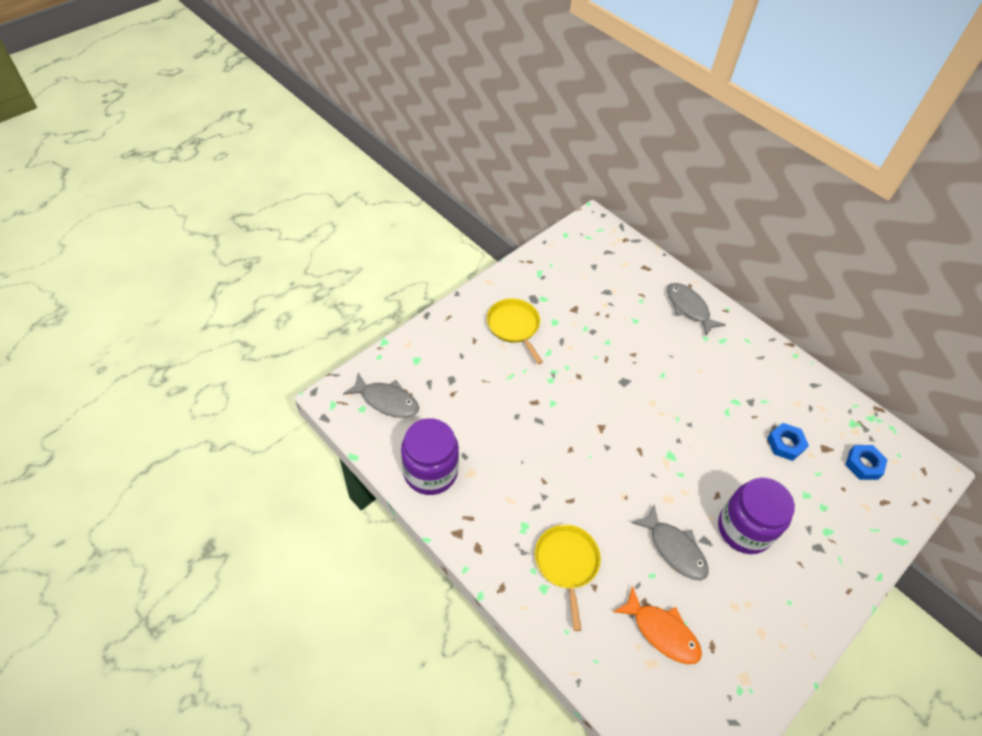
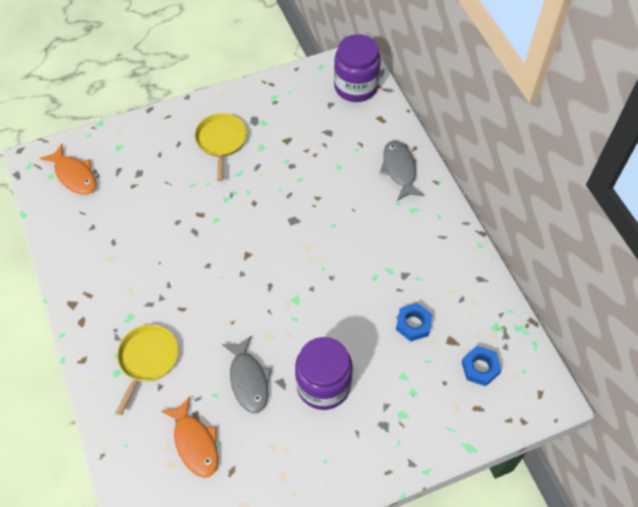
camera: 25 degrees right, 5 degrees up
(387, 401) = (74, 175): grey fish -> orange fish
(430, 472) = (78, 246): purple jar -> purple jar (356, 87)

